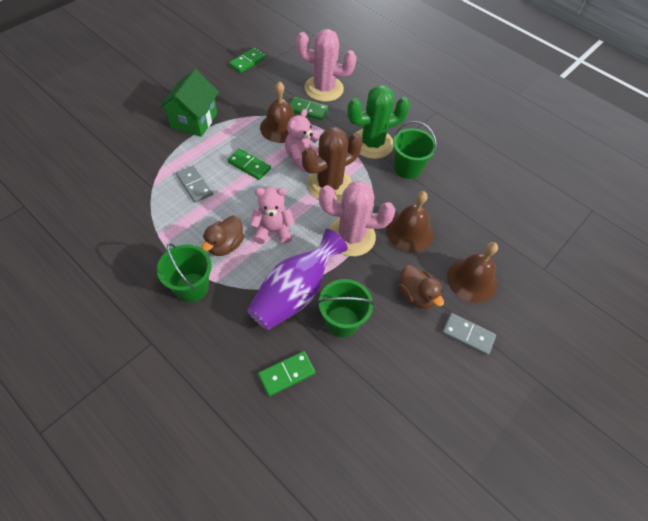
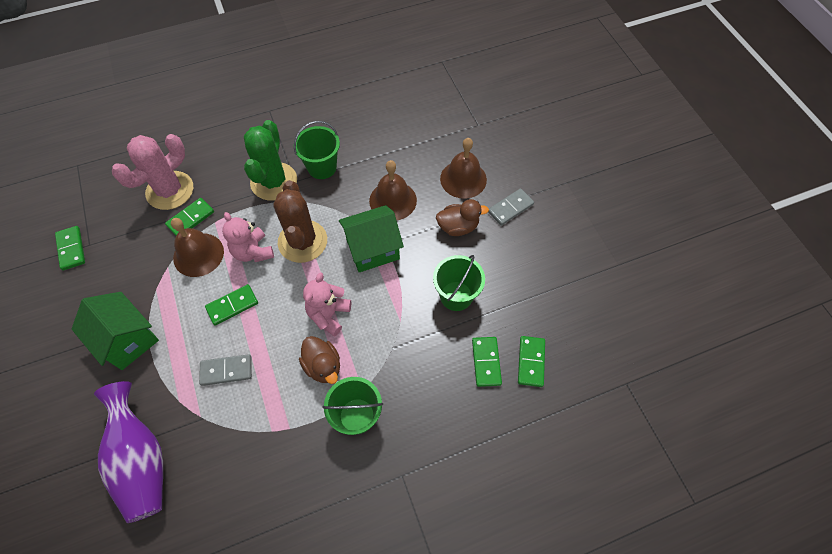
camera: 60 degrees left, 5 degrees up
(294, 293) = (409, 323): purple vase -> purple vase (141, 460)
(306, 417) = (531, 362): none -> green domino
(351, 236) = (372, 249): pink cactus -> green house

